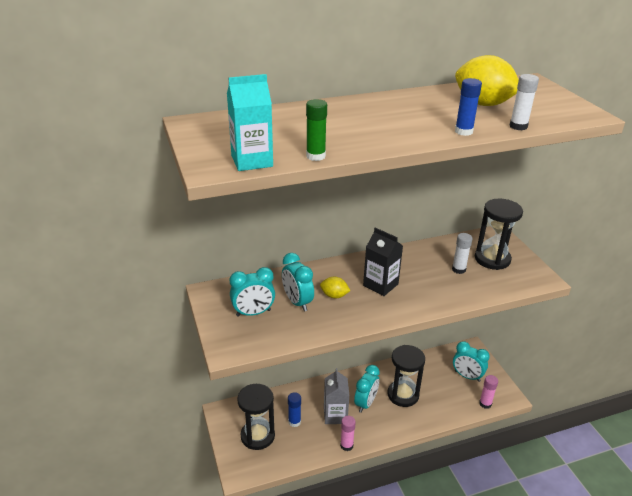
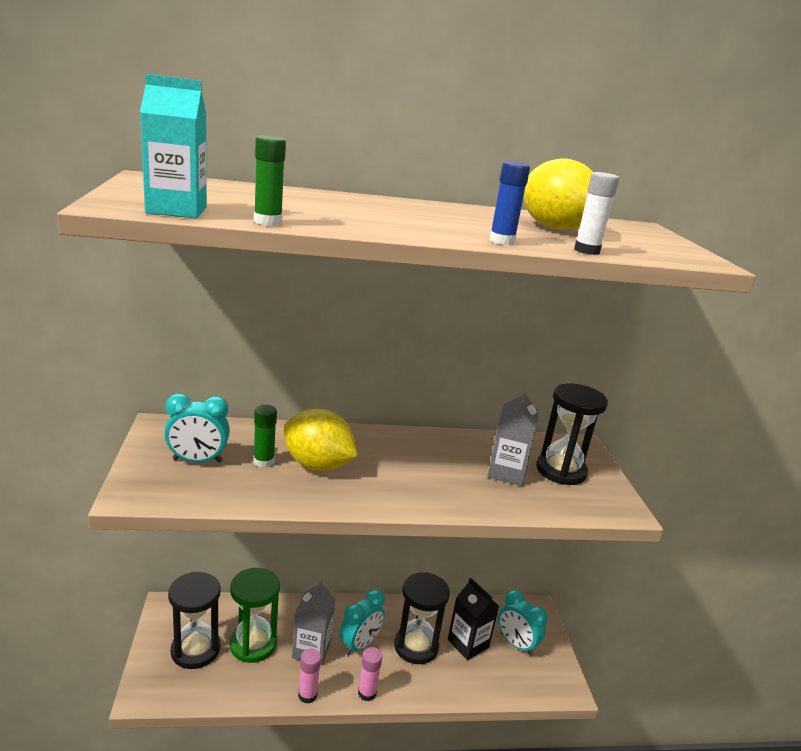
camera: 10 degrees right, 10 degrees down
(294, 422) = (253, 644): blue glue stick -> green hourglass
(297, 302) = (263, 461): turquoise clock -> green glue stick
(334, 295) = (317, 465): yellow lemon -> yellow lemon, size x1.99
(380, 285) = (388, 466): black carton -> black carton (468, 643)
(458, 269) = (506, 472): white glue stick -> grey carton
(485, 404) = (528, 689): pink glue stick -> pink glue stick (367, 693)

